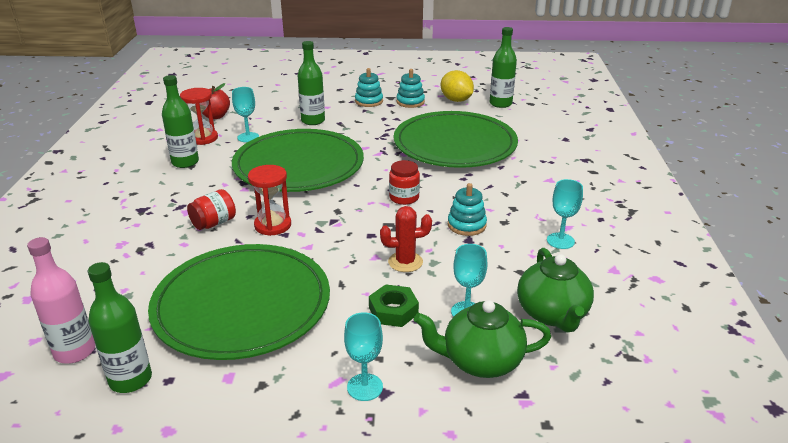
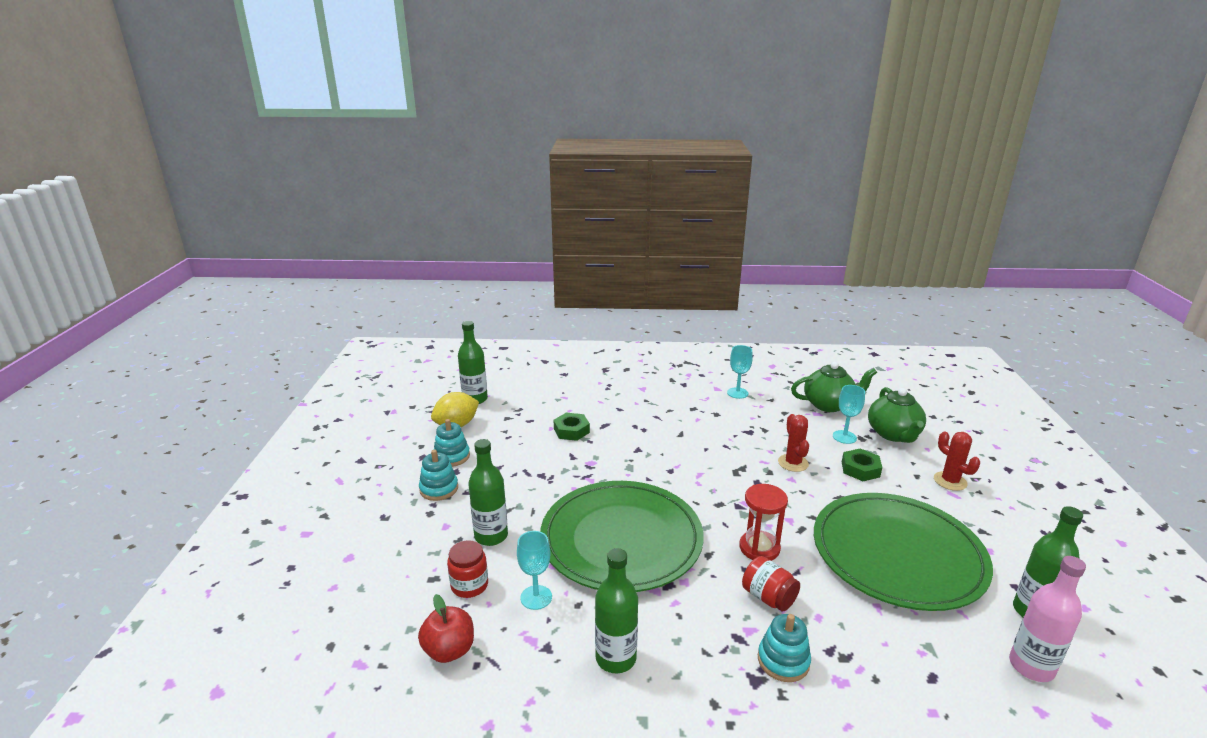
camera: 90 degrees left, 5 degrees down
(203, 138) = (533, 652): red hourglass -> none
(365, 387) = (950, 481): turquoise goblet -> red cactus
(404, 198) = (686, 463): red jar -> red jar (469, 585)
(455, 144) = (571, 431): green plate -> green nut
(466, 225) = (726, 431): turquoise stacking toy -> turquoise stacking toy (783, 661)

